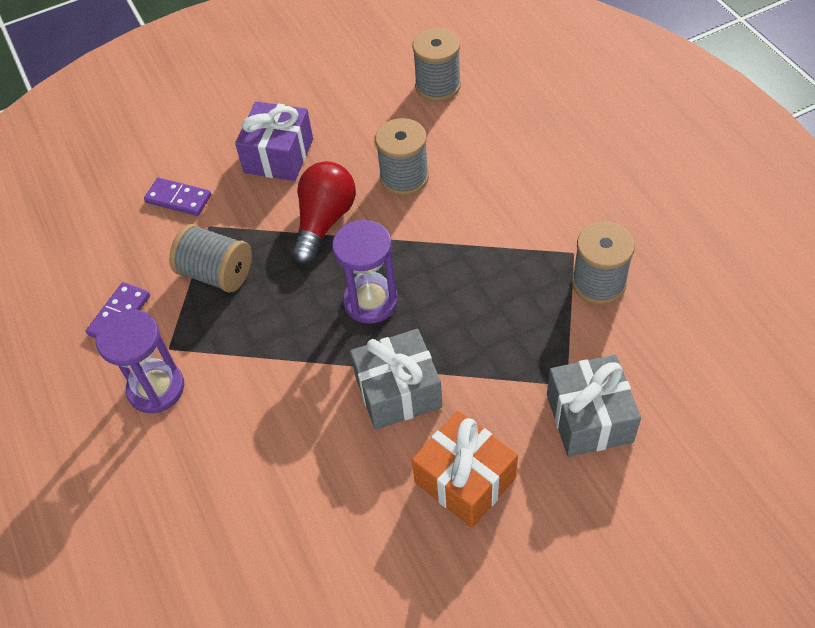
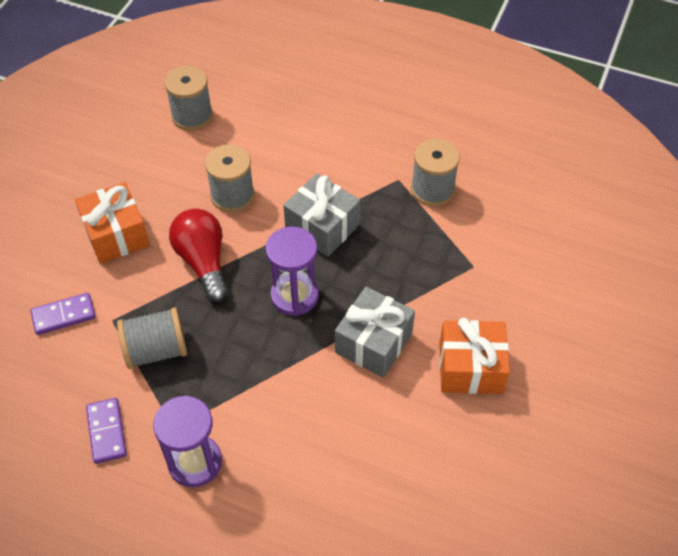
camera: 45 degrees left, 0 degrees up
(278, 156) = (116, 235): purple gift -> orange gift
(589, 418) = (506, 278): grey gift -> grey gift (322, 227)

